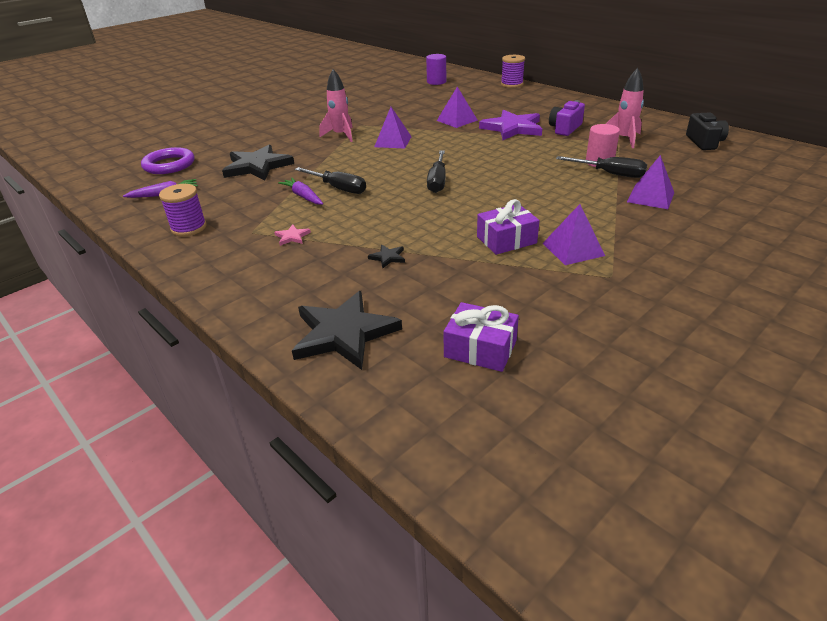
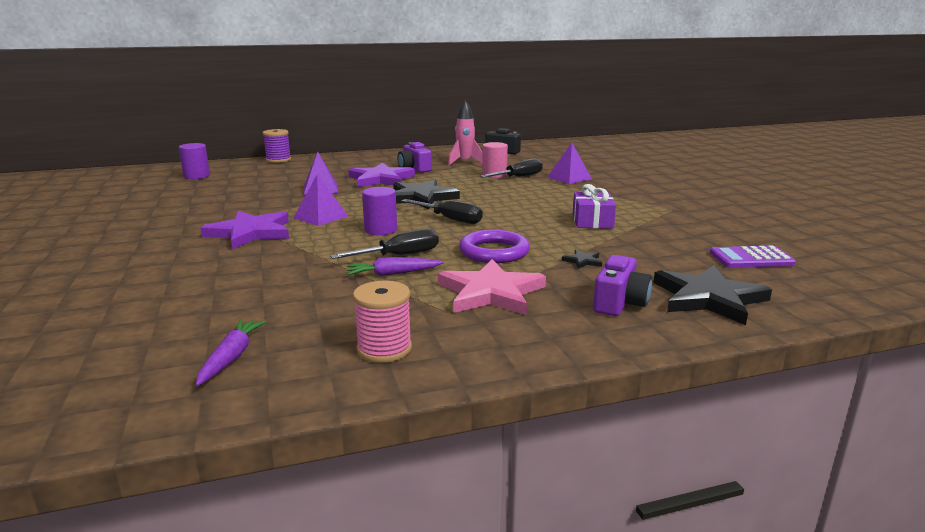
camera: 65 degrees left, 15 degrees down
(169, 165) = (110, 344): purple ring -> purple ring (494, 252)
(189, 228) = (384, 349): purple spool -> pink spool
(257, 166) = (253, 285): black star -> black star (421, 198)
(292, 236) = (490, 293): pink star -> pink star, size x2.42
(305, 291) = (619, 303): none -> purple camera
(341, 135) = (250, 233): pink rocket -> purple star
(385, 167) = (380, 230): none -> purple cylinder
(480, 349) = (751, 258): purple gift -> purple calculator
(573, 249) = (625, 209): purple pyramid -> none

